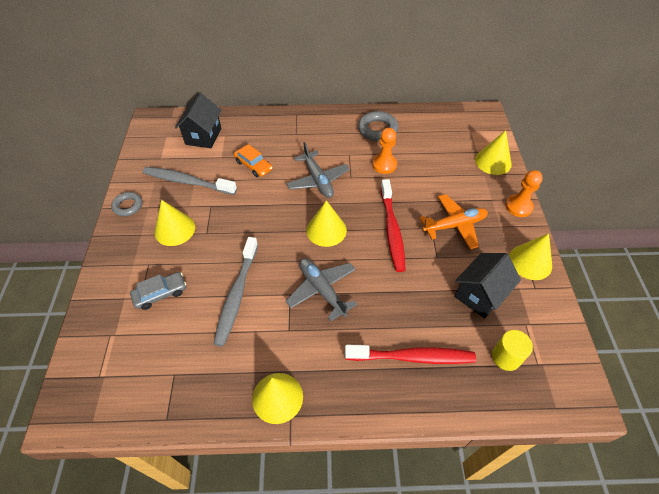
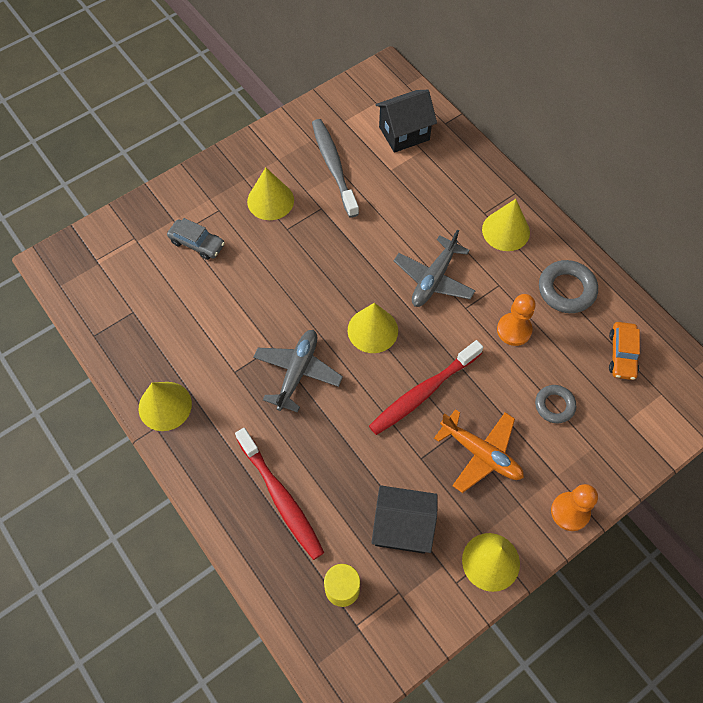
camera: 55 degrees right, 10 degrees up
(128, 206) = (266, 143): grey ring -> grey ring (554, 405)
(237, 295) = (239, 304): grey toothbrush -> none
(253, 165) = (403, 206): orange car -> orange car (622, 354)
(493, 161) = (625, 447): yellow cone -> yellow cone (506, 230)

